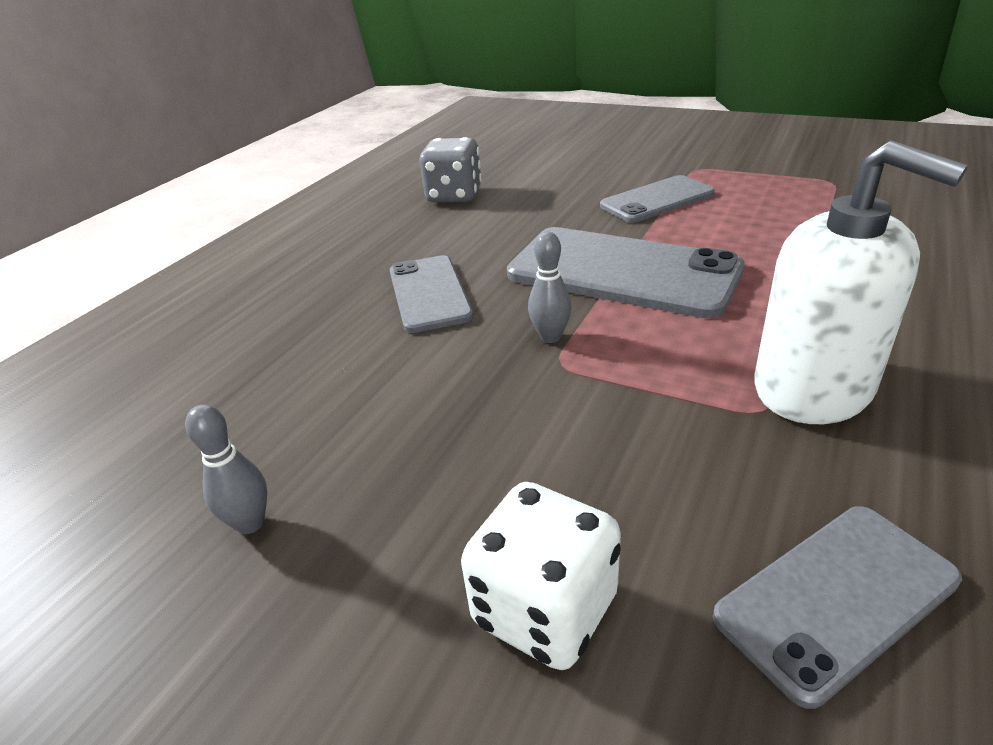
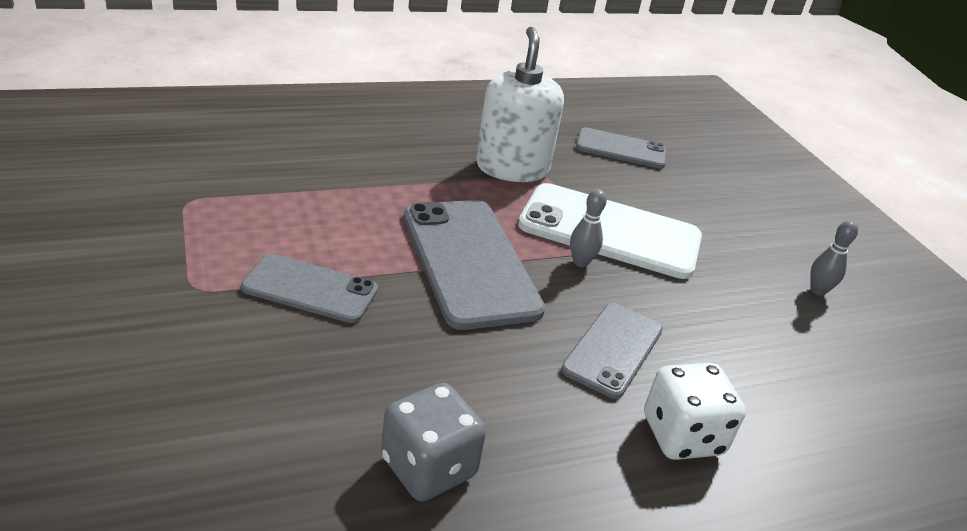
camera: 145 degrees left, 0 degrees up
(545, 609) = (713, 198): white dice -> white dice (682, 435)
(580, 394) = (610, 231): none -> white phone

